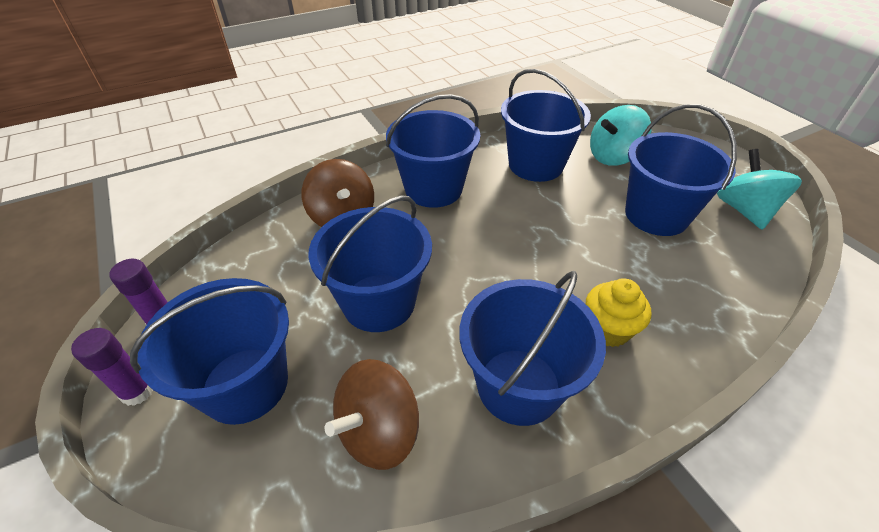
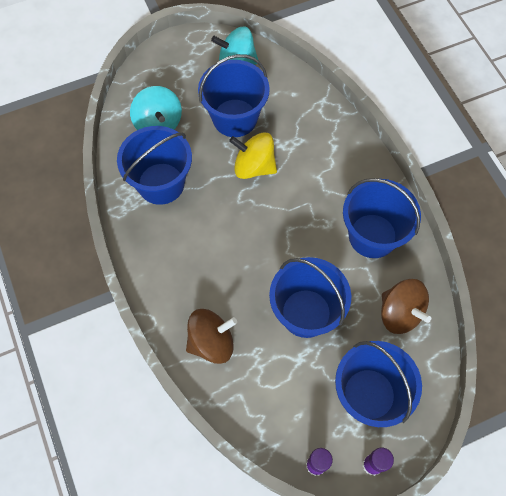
camera: 85 degrees left, 20 degrees up
(433, 189) = (183, 268): blue bucket -> none
(590, 237) = (254, 166): none -> yellow spinning top
(608, 329) = (335, 179): yellow cupcake -> none

